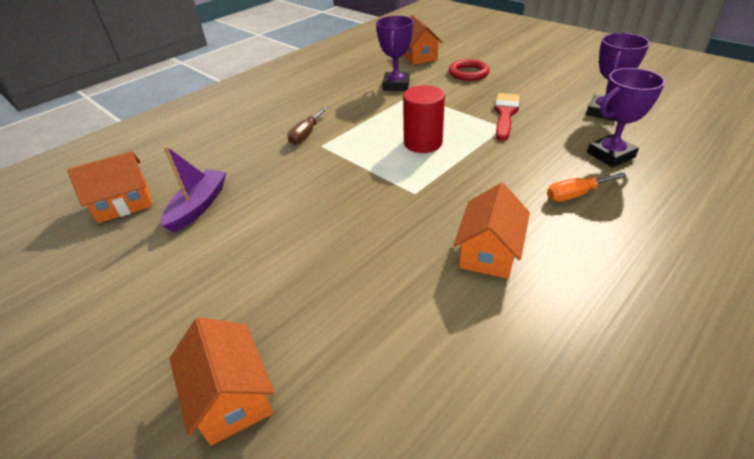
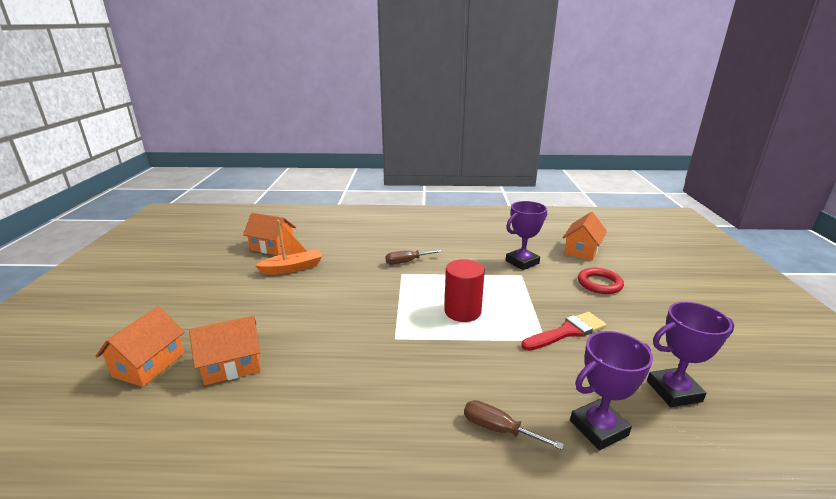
camera: 45 degrees right, 15 degrees down
(198, 206) = (292, 268): purple boat -> orange boat
(489, 252) = (362, 409): orange house -> orange house (232, 365)
(575, 194) = (498, 429): orange screwdriver -> brown screwdriver
(610, 155) = (598, 428): purple trophy -> purple trophy turned 45 degrees counterclockwise

